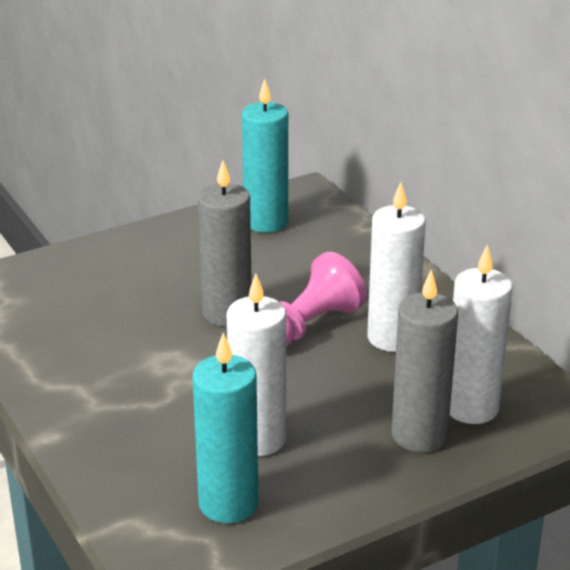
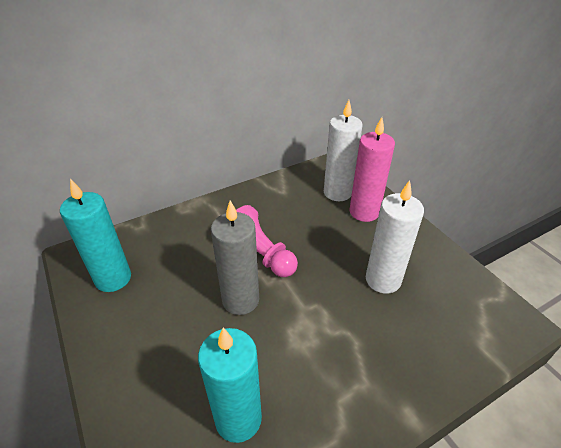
camera: 90 degrees left, 10 degrees up
(228, 504) = (447, 293): turquoise candle -> turquoise candle (238, 418)
(392, 338) = (274, 218): white candle -> none
(419, 435) = (364, 212): grey candle -> pink candle

